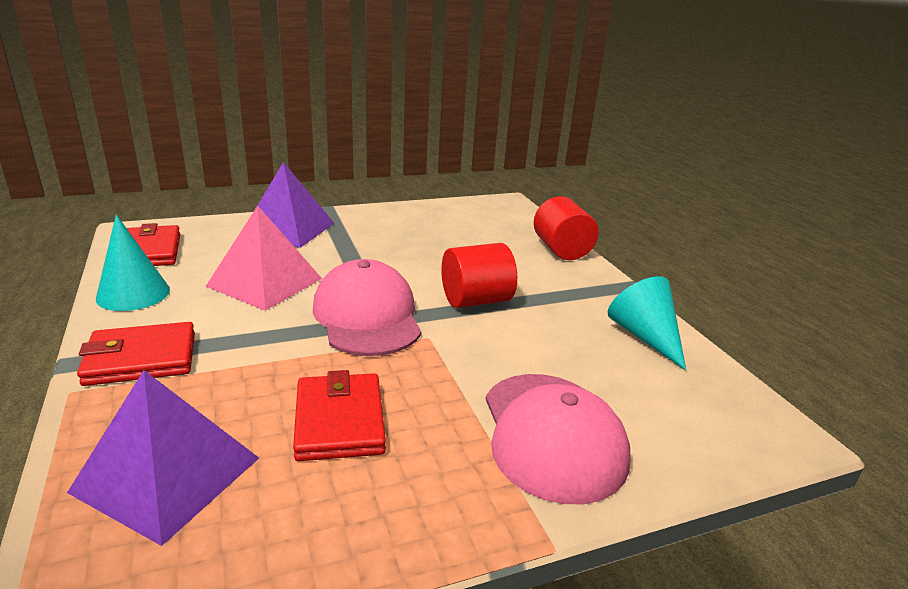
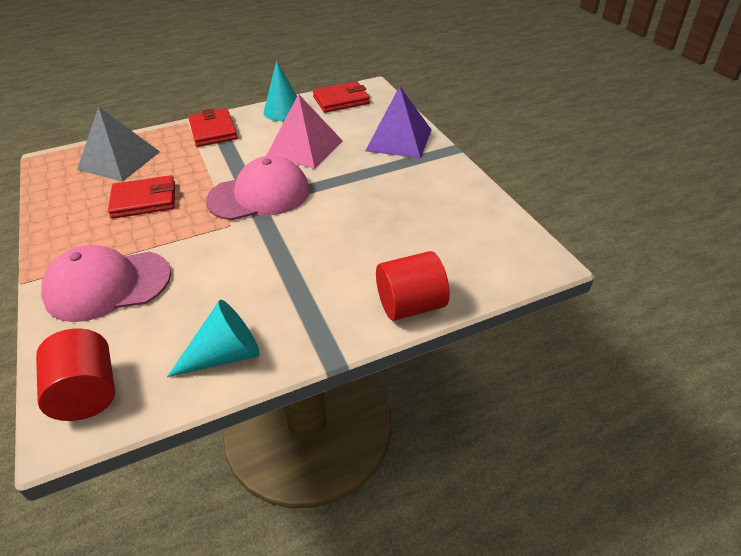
camera: 90 degrees right, 15 degrees up
(167, 474) = (119, 160): purple pyramid -> grey pyramid
(476, 300) = (287, 245): red cylinder -> red cylinder (87, 393)

